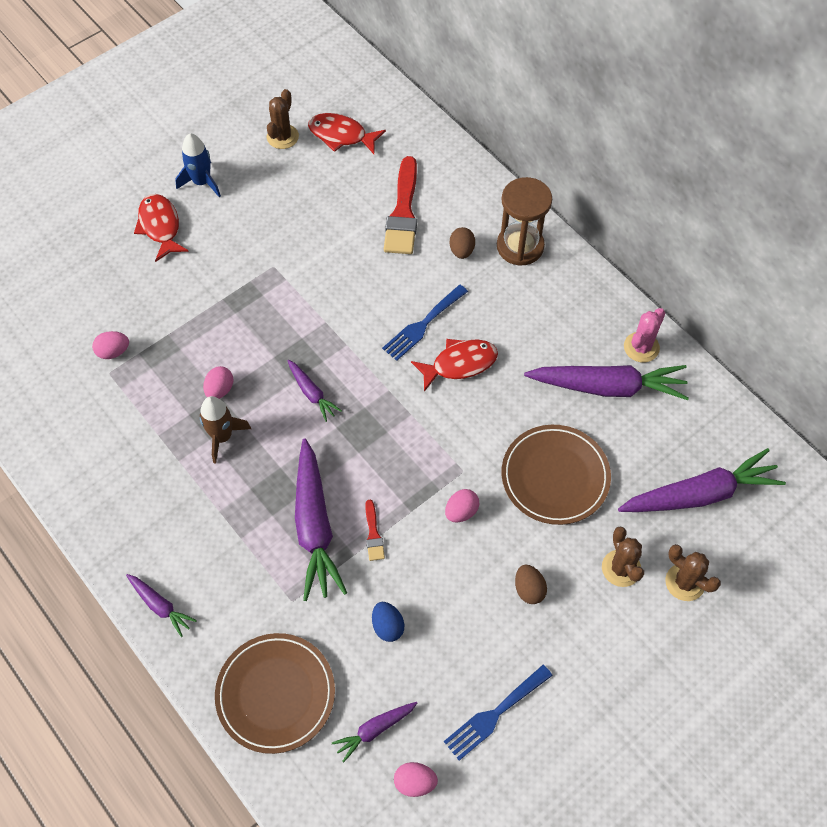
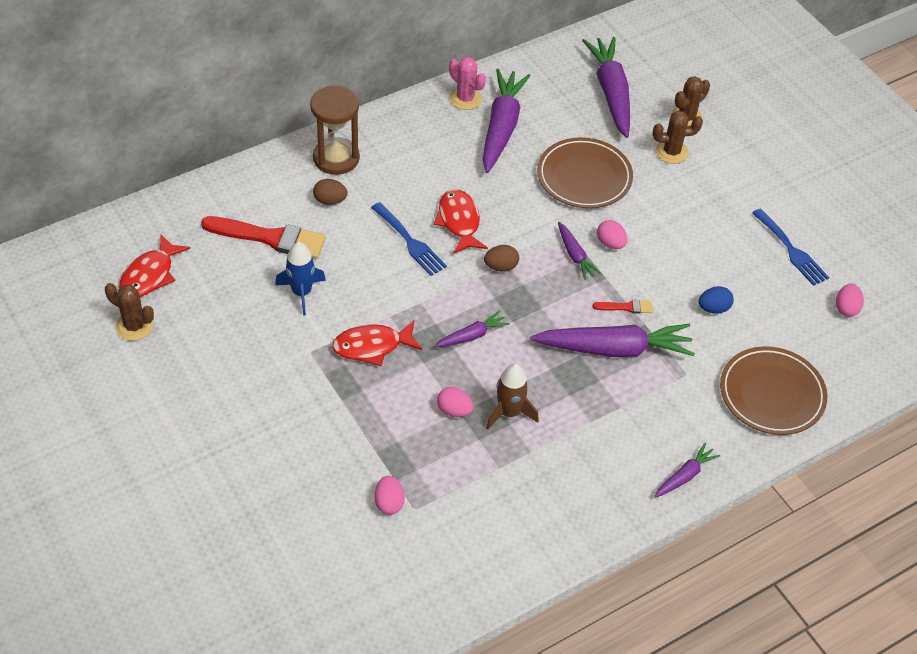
camera: 85 degrees left, 10 degrees down
(160, 226) = (229, 450): red fish -> red fish (372, 346)
(202, 182) = (176, 406): blue rocket -> blue rocket (301, 293)
(374, 730) = (803, 329): purple carrot -> purple carrot (575, 255)
(529, 589) = (686, 211): brown egg -> brown egg (501, 267)

